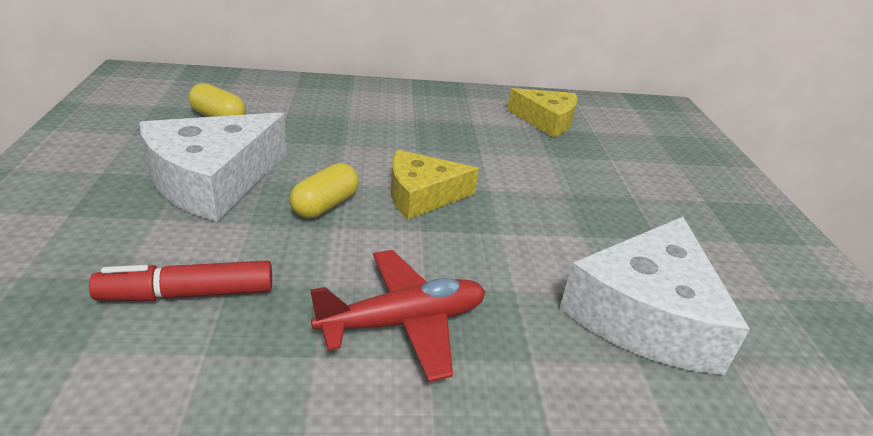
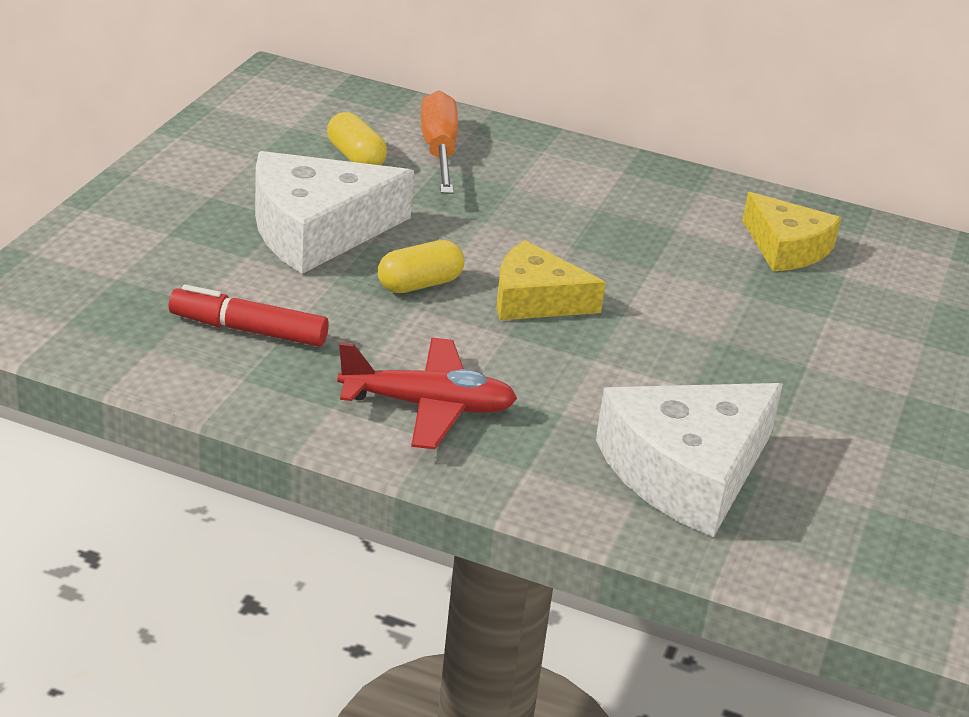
camera: 25 degrees right, 0 degrees up
(280, 103) = (439, 151): none -> orange screwdriver

